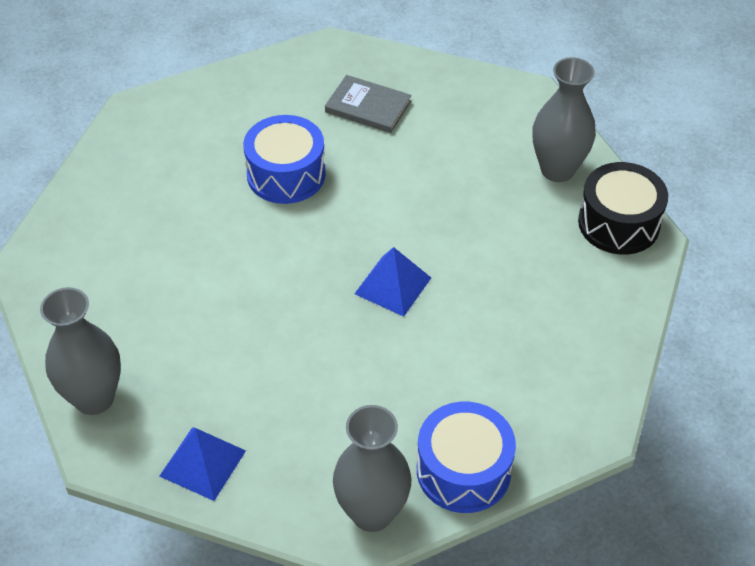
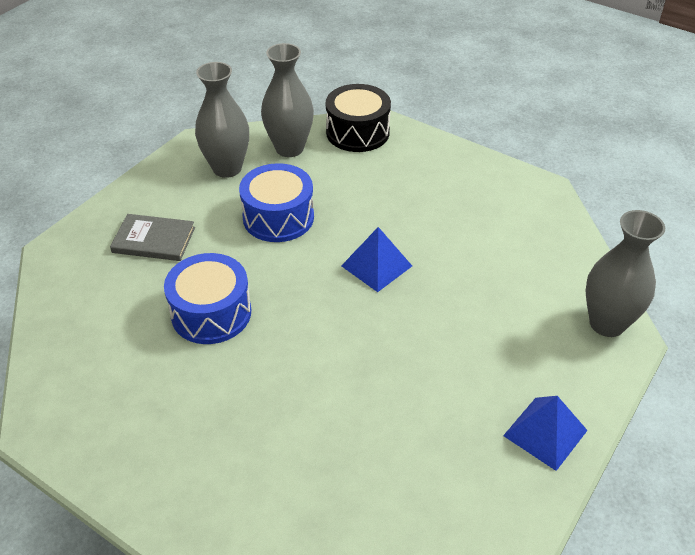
camera: 75 degrees left, 5 degrees down
(94, 398) = (452, 518): grey vase -> grey vase (227, 168)
(368, 106) = (154, 240): grey book -> grey book turned 60 degrees clockwise
(463, 470) = (572, 263): blue drum -> blue drum (278, 217)

